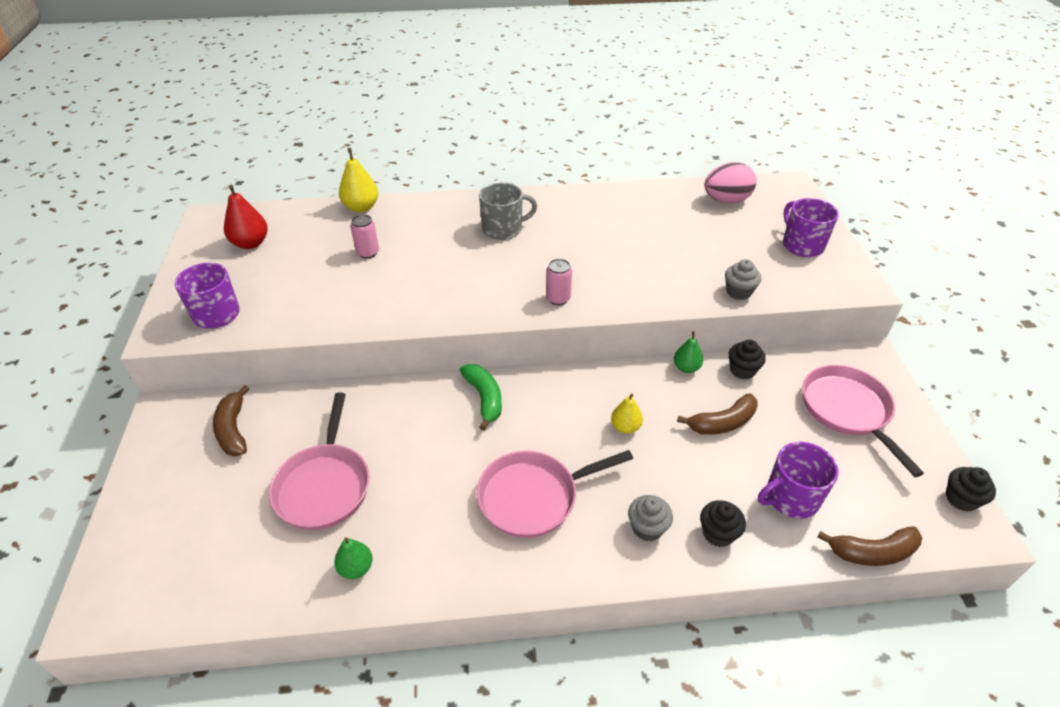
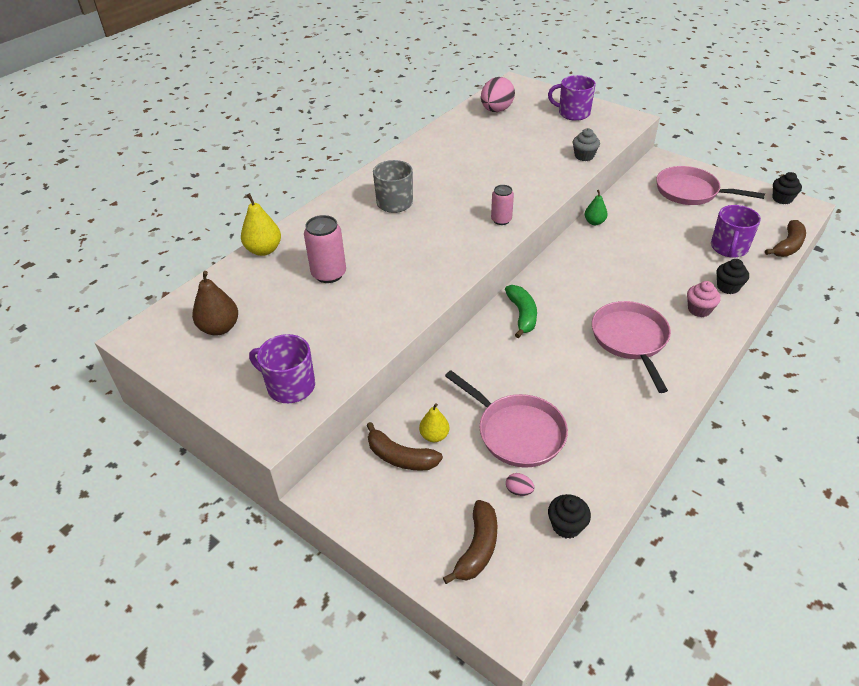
camera: 45 degrees left, 0 degrees up
(250, 243) = (219, 328): red pear -> brown pear
(252, 529) = (519, 491): none -> pink egg
(356, 568) = (608, 451): green pear -> none
(368, 253) = (329, 274): pink can -> pink can, size x1.57
(484, 398) = (522, 315): green banana -> green banana turned 60 degrees clockwise
(534, 497) = (630, 340): pink pan -> pink pan turned 150 degrees clockwise
(625, 427) = (615, 272): yellow pear -> yellow pear (434, 436)
(647, 528) = (699, 309): grey cupcake -> pink cupcake
(722, 423) = (652, 236): brown banana -> brown banana (477, 548)
(742, 370) = (620, 205): black cupcake -> black cupcake (566, 526)

